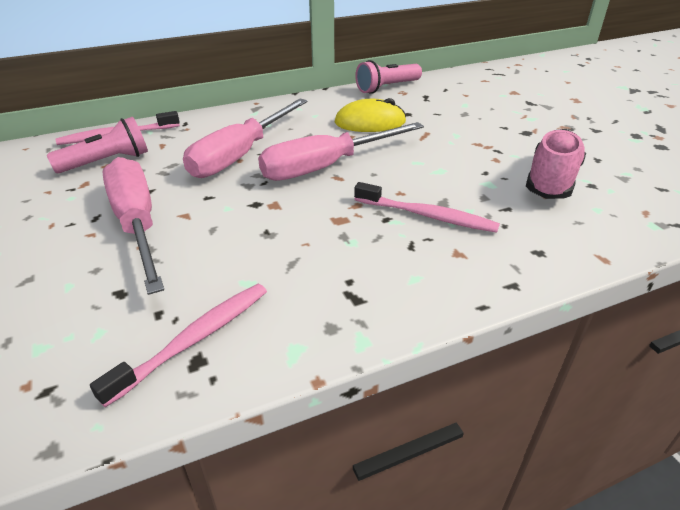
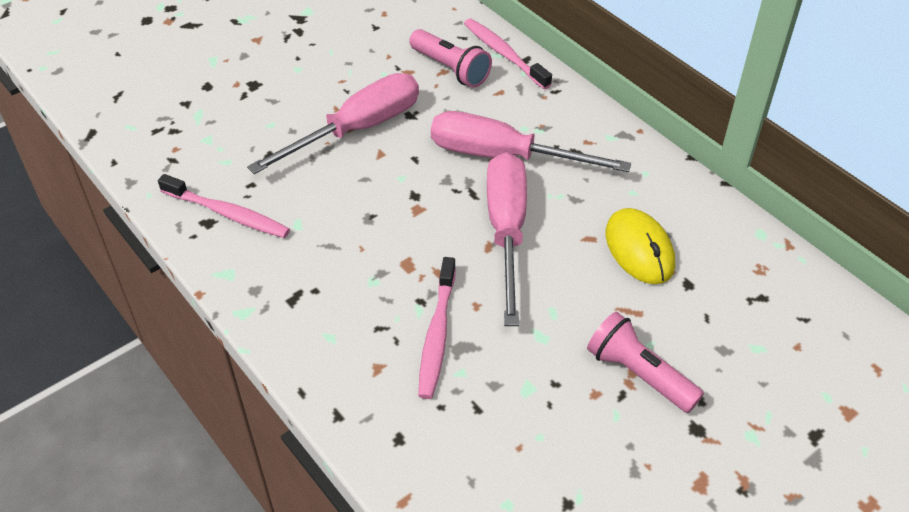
camera: 75 degrees right, 10 degrees up
(326, 167) = (506, 231): pink screwdriver -> pink screwdriver turned 45 degrees clockwise
(387, 88) = (765, 248): pink flashlight -> pink flashlight (639, 374)
(551, 180) = (561, 456): pink shoe -> none

